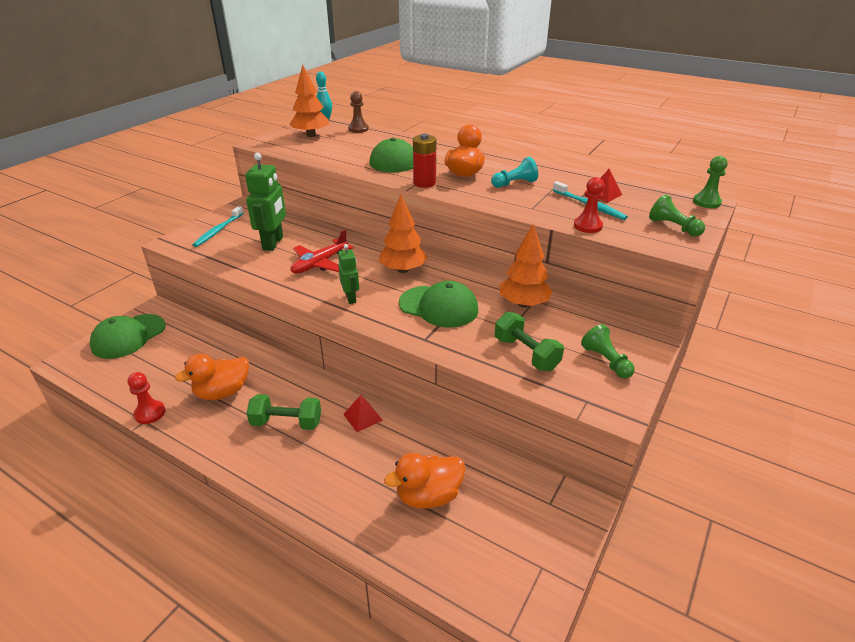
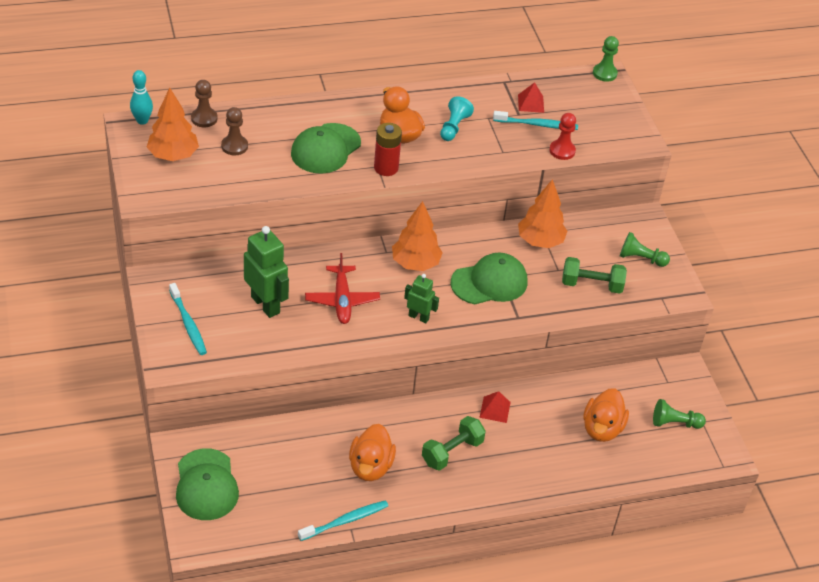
camera: 50 degrees left, 10 degrees up
(150, 413) = (345, 521): red pawn -> turquoise toothbrush
(351, 143) = (234, 146): none -> brown pawn
(673, 227) = (613, 118): green pawn -> green pawn (674, 423)

